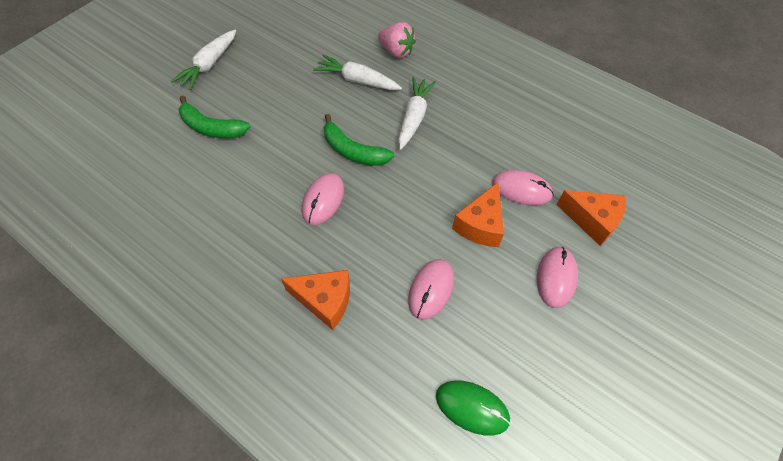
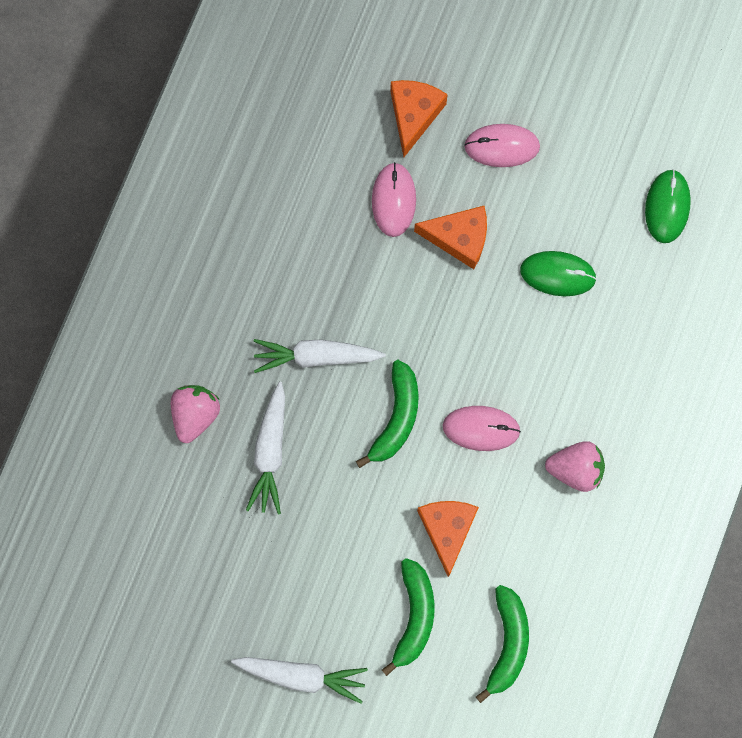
camera: 105 degrees left, 20 degrees up
(160, 175) = (507, 643): none -> green banana
(263, 256) = (575, 468): none -> pink strawberry
(324, 301) = (606, 381): orange cheese -> orange cheese (447, 530)
(431, 289) = (557, 274): pink mouse -> green mouse

